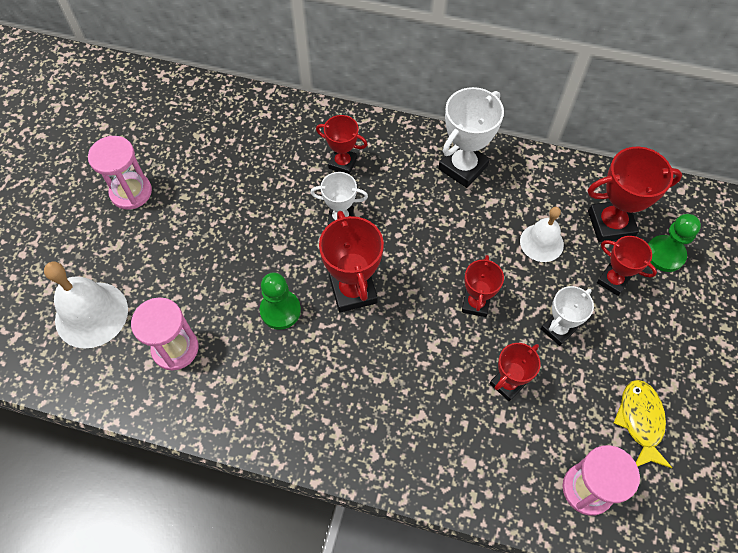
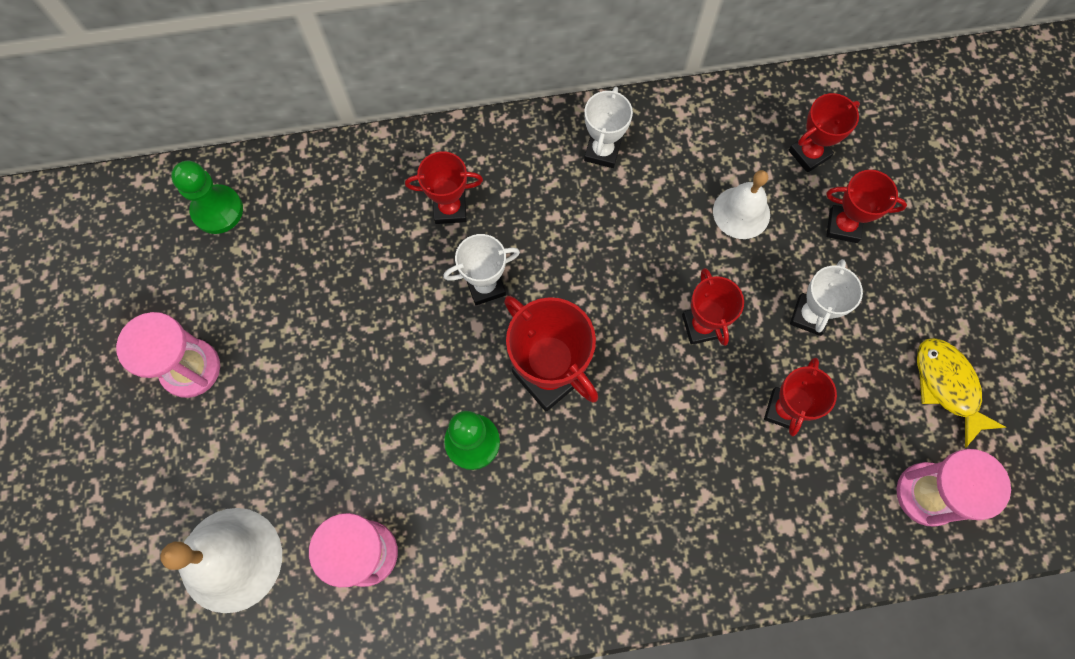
camera: 25 degrees left, 10 degrees up
(463, 167) = (602, 151): white trophy -> white trophy, size x0.63
(610, 224) = (809, 154): red trophy -> red trophy, size x0.63
(665, 254) = (886, 167): green pawn -> green pawn (217, 210)

